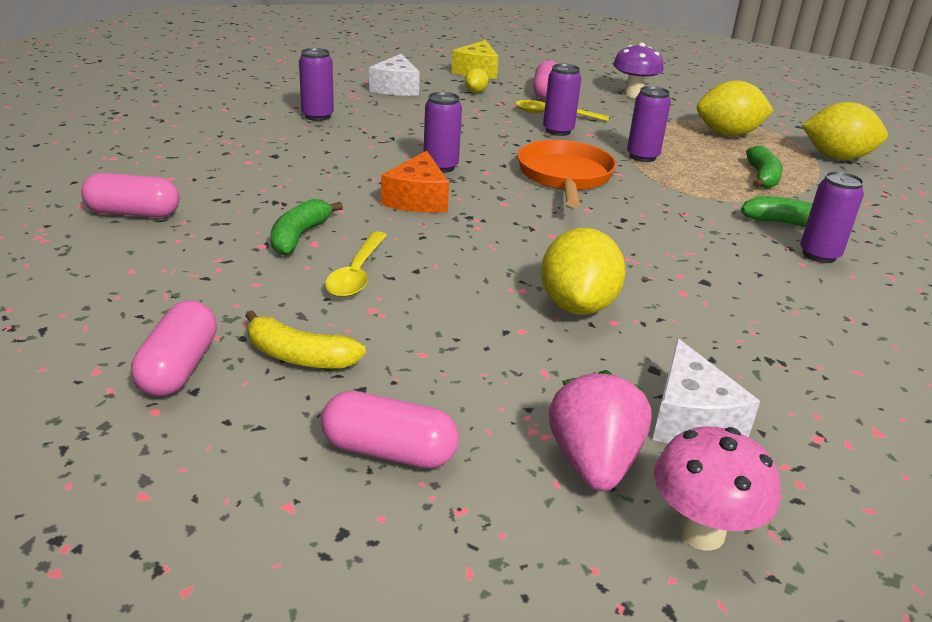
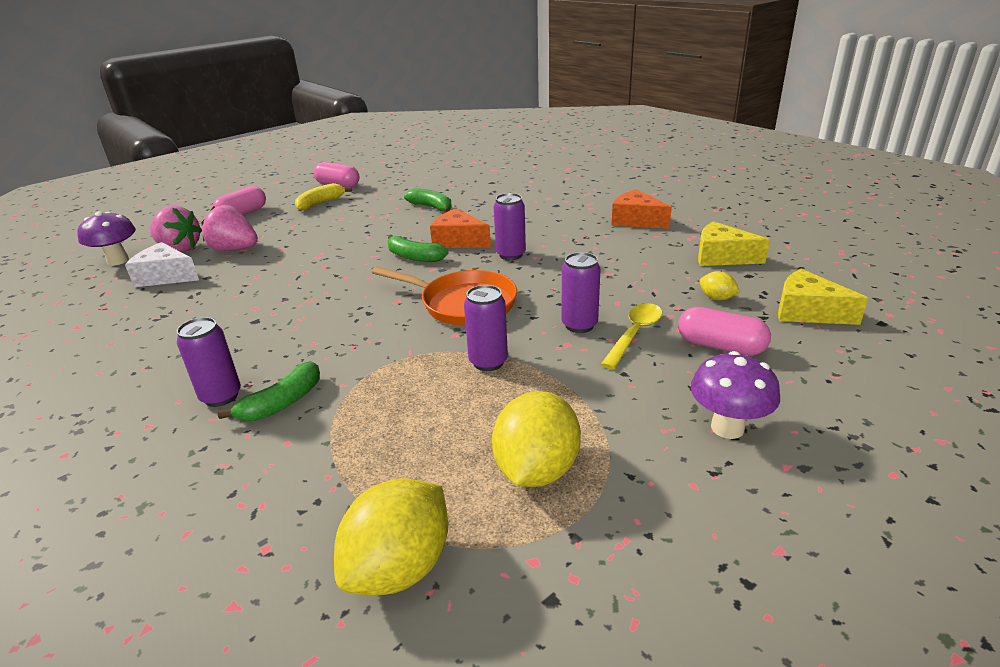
camera: 115 degrees right, 0 degrees up
(133, 213) = (487, 175): pink capsule -> none
(317, 116) = (636, 220): purple can -> orange cheese
(357, 274) = (377, 217): yellow spoon -> none
(396, 88) = (722, 257): white cheese -> yellow cheese
(551, 383) = (235, 249): none -> pink strawberry
(577, 306) = (283, 269): yellow lemon -> none
(701, 532) = (118, 261): pink mushroom -> purple mushroom
(762, 177) = (387, 436): green banana -> green banana (414, 257)

